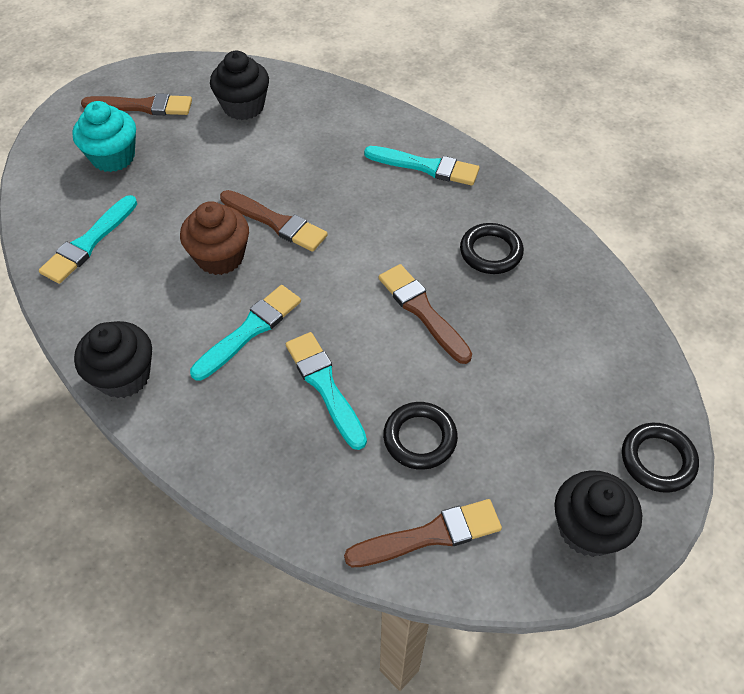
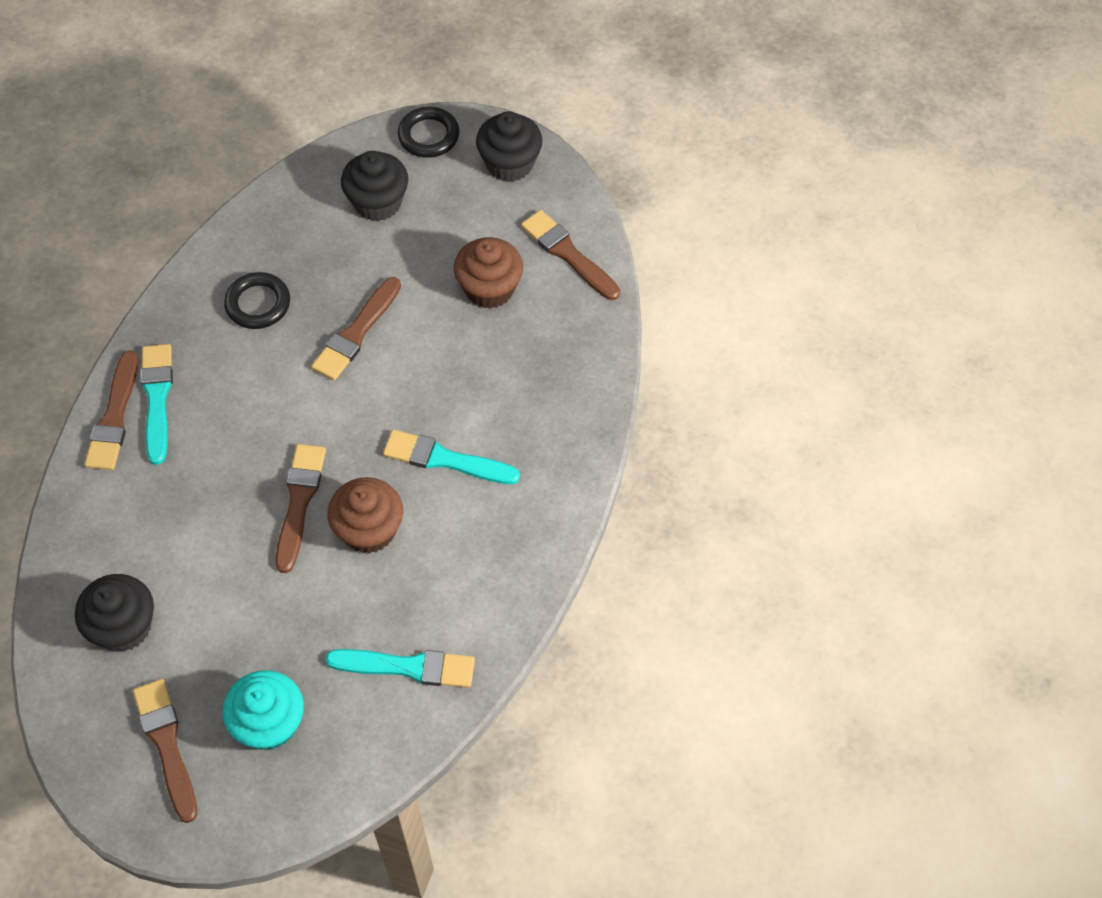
camera: 115 degrees left, 5 degrees up
(124, 376) = (545, 536): black cupcake -> black cupcake (377, 202)
(325, 386) = (474, 374): turquoise brush -> none
(420, 438) = (489, 289): black ring -> brown cupcake
(422, 140) = (114, 417): none -> brown brush

